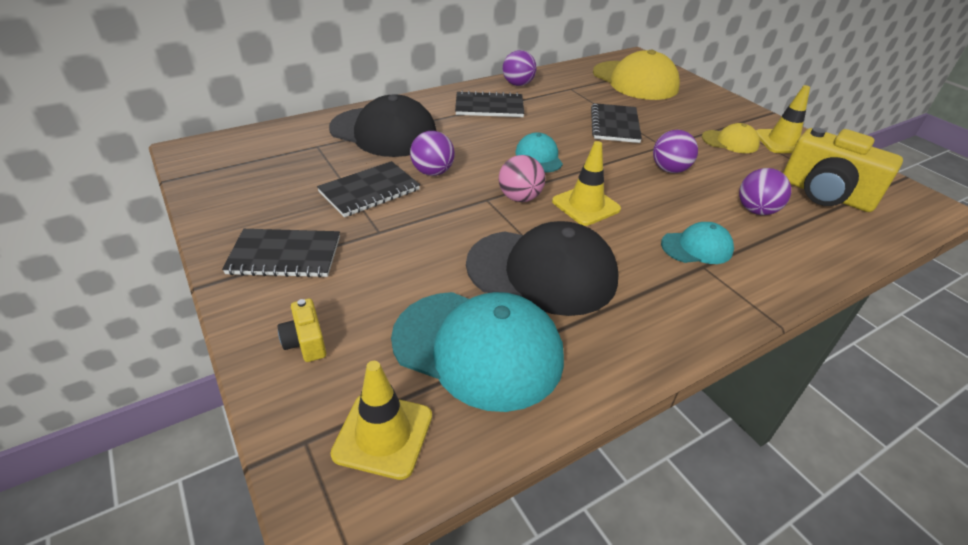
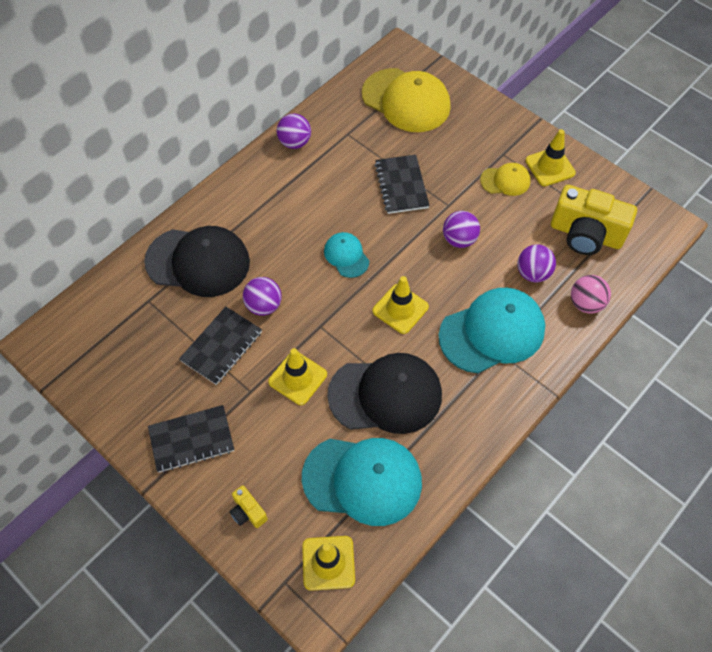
camera: 15 degrees left, 20 degrees up
(440, 233) = (297, 378): none -> yellow traffic cone
(489, 107) = (279, 191): black notebook -> none
(520, 198) = (346, 316): pink ball -> pink ball (586, 303)
(697, 247) = (492, 332): turquoise cap -> turquoise cap, size x1.98

